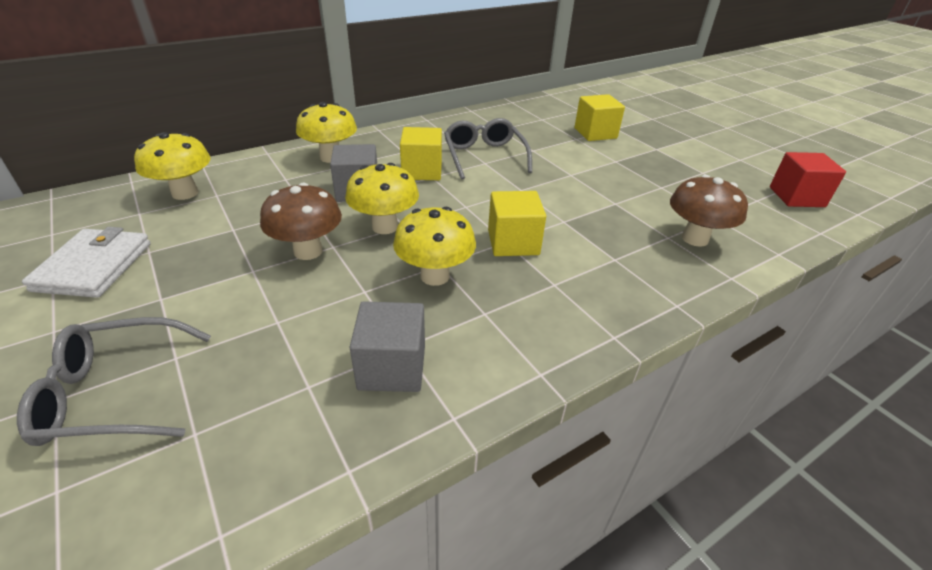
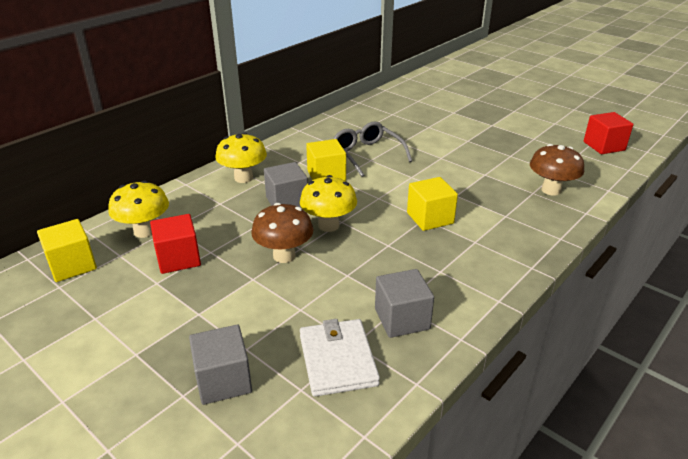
camera: 15 degrees left, 5 degrees down
(94, 266) = (122, 303): white wallet -> white wallet (337, 360)
(114, 393) = (223, 380): grey glasses -> grey cube
(193, 230) = (178, 259): none -> red cube
(435, 276) = (390, 253): yellow mushroom -> none
(595, 133) = (440, 119): yellow cube -> yellow cube (72, 265)

